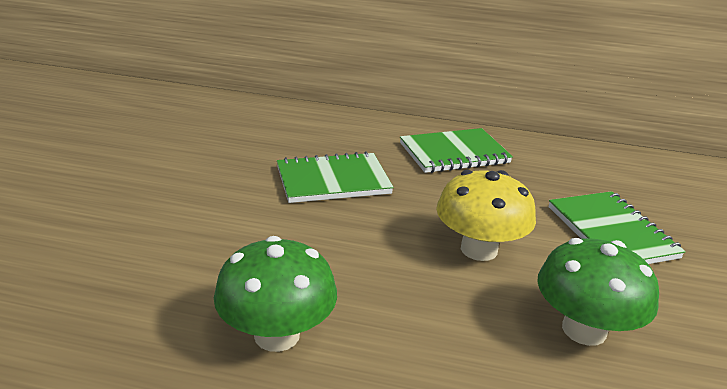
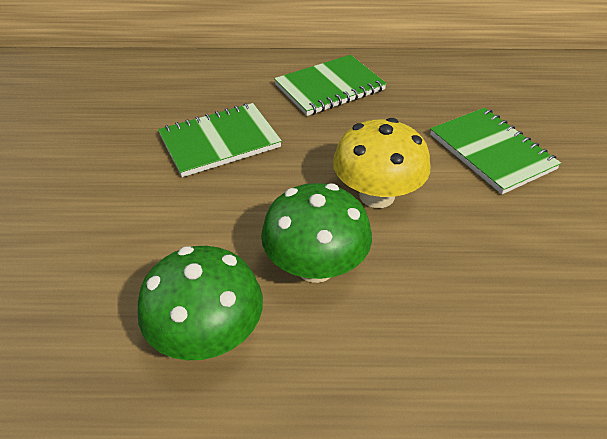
camera: 10 degrees left, 15 degrees up
(584, 330) = (489, 265): green mushroom -> green mushroom (315, 266)

